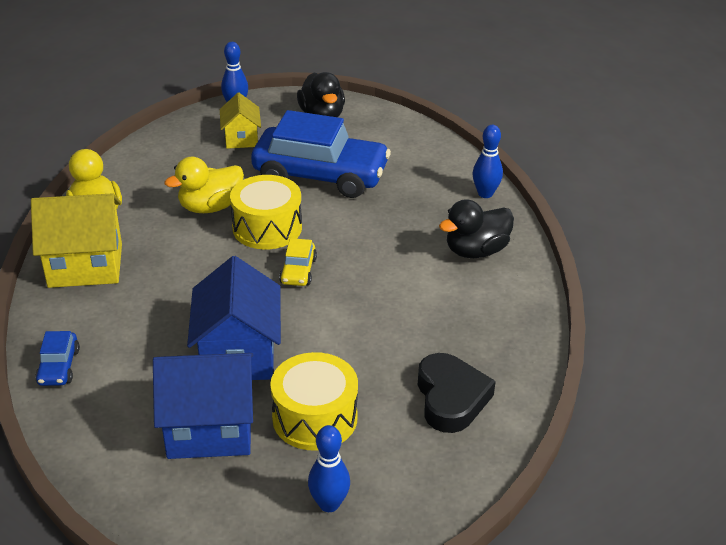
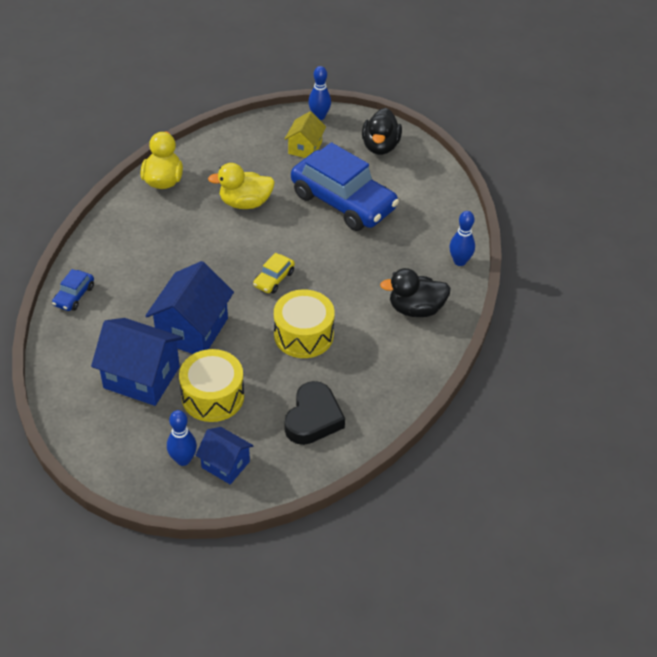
camera: 25 degrees right, 10 degrees up
(85, 265) = (132, 223): yellow house -> none
(267, 228) = (274, 235): yellow drum -> yellow drum (303, 335)
(386, 489) = (225, 464): none -> blue house

